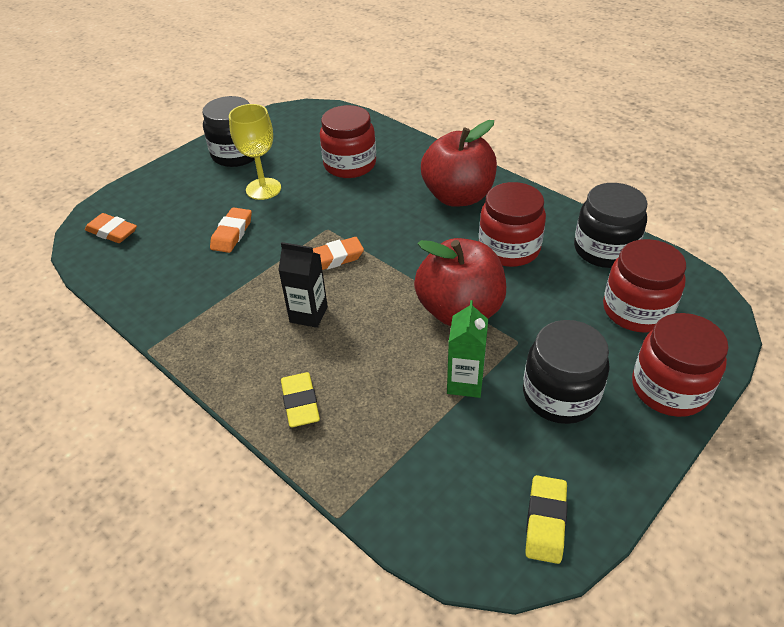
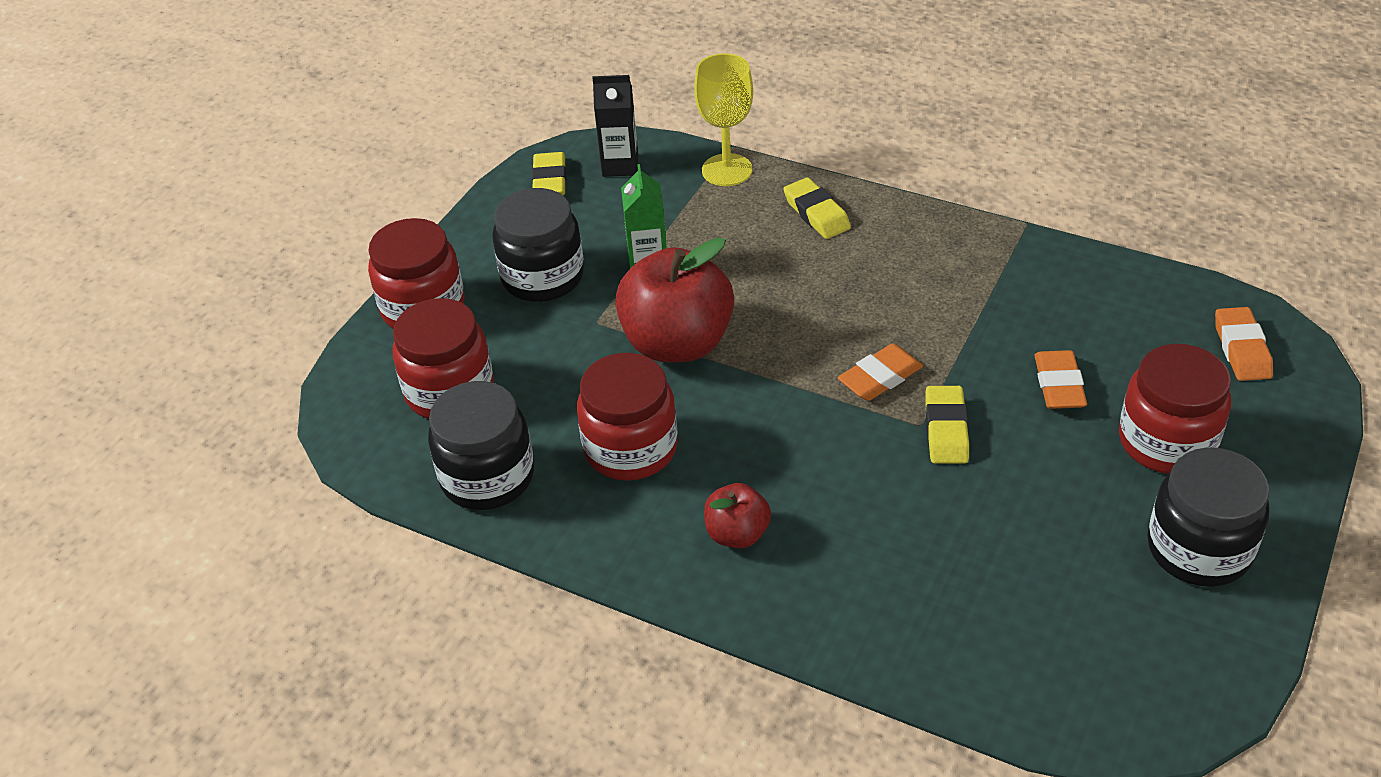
camera: 165 degrees right, 0 degrees up
(112, 232) = (1241, 349): orange eraser -> orange eraser turned 75 degrees clockwise
(263, 189) = (1080, 478): yellow goblet -> yellow goblet (727, 170)
(308, 314) = (866, 298): black carton -> black carton (620, 165)
(314, 223) = (946, 430): none -> yellow eraser
(350, 165) = (964, 568): red jar -> red jar (1166, 442)
(458, 196) = (737, 534): red apple -> red apple, size x0.51

